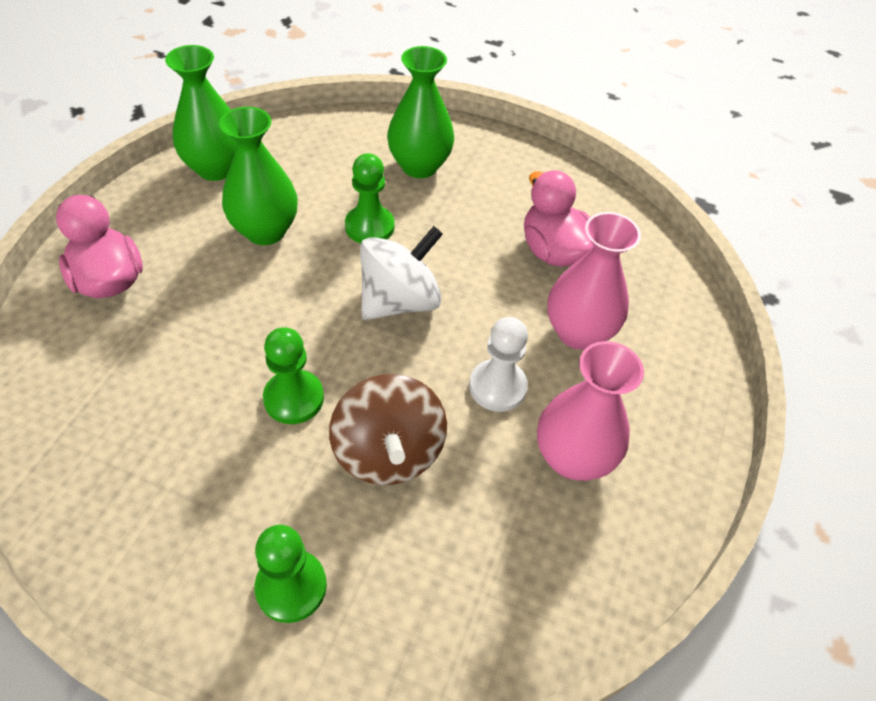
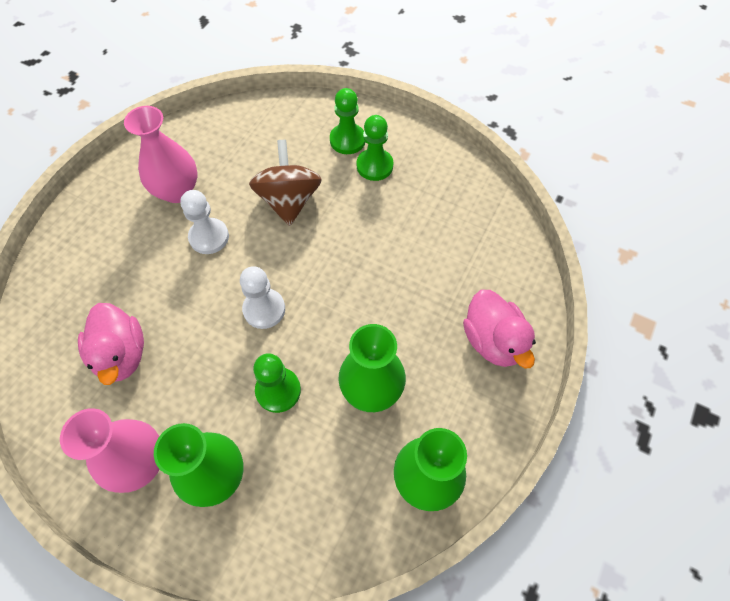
camera: 170 degrees left, 10 degrees up
(294, 398) = (346, 237): green pawn -> green pawn (374, 166)
(399, 301) = (264, 309): white spinning top -> white pawn
(578, 332) = (135, 275): pink vase -> pink vase (140, 462)

